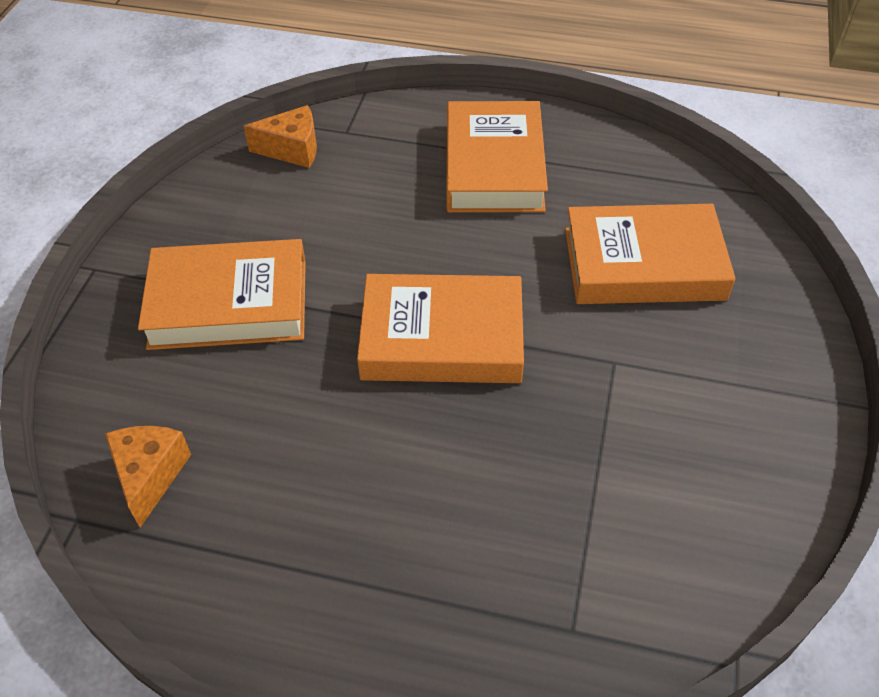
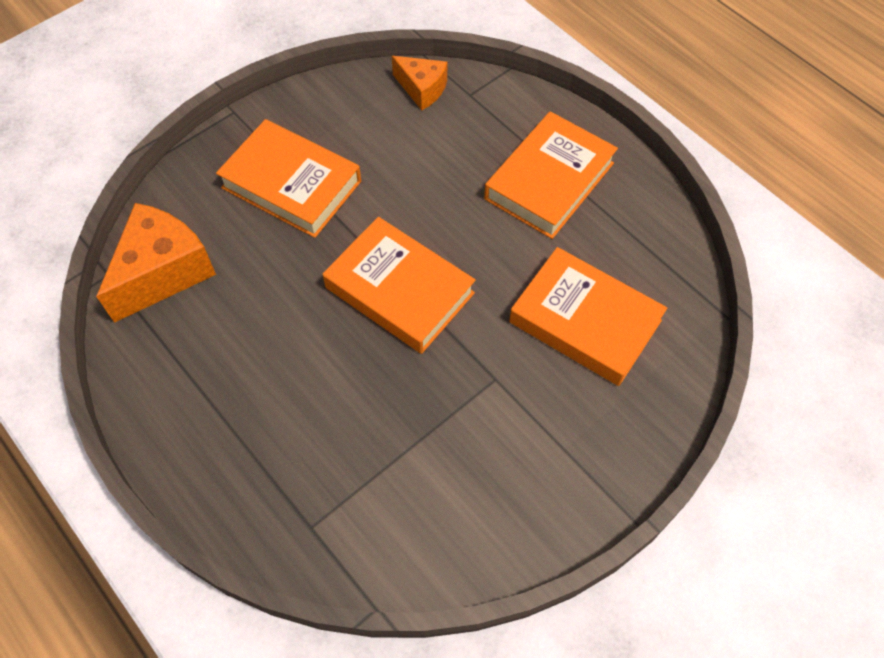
camera: 35 degrees right, 10 degrees up
(150, 475) = (163, 272): orange cheese -> orange cheese, size x1.71

